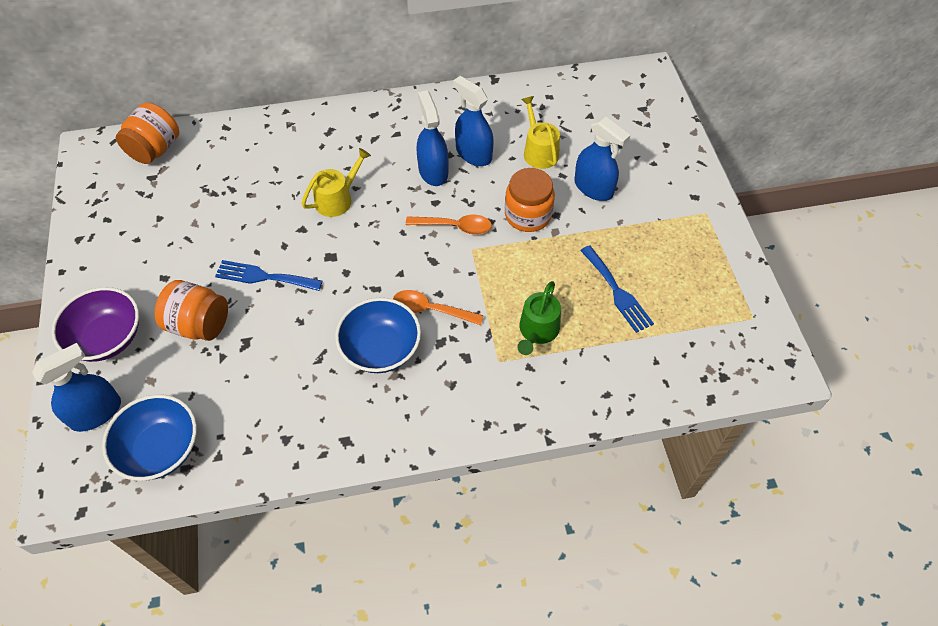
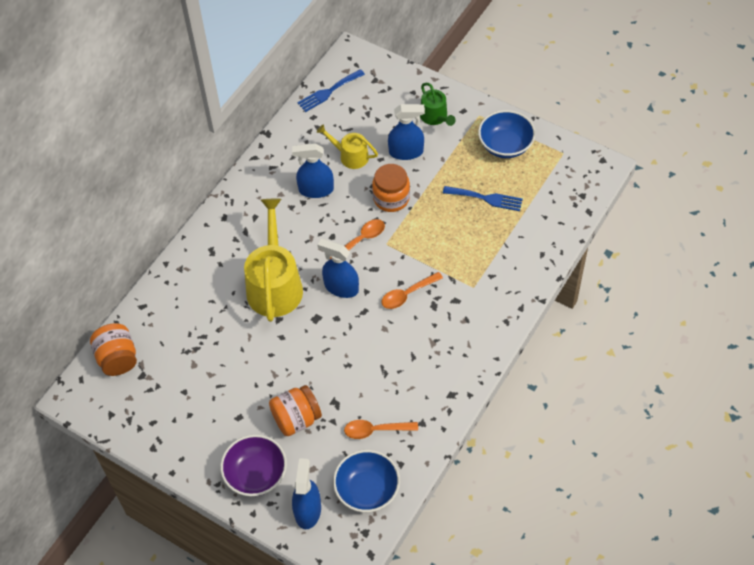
camera: 45 degrees left, 0 degrees up
(241, 402) = (375, 430): none -> orange spoon
(264, 277) = (295, 363): blue fork -> blue fork (328, 92)
(337, 199) = (274, 285): yellow watering can -> yellow watering can, size x1.88
(381, 349) = (409, 337): blue bowl -> blue bowl (505, 145)
(433, 171) = (307, 220): blue spray bottle -> blue spray bottle (341, 287)
(537, 331) = (473, 254): green watering can -> green watering can (435, 117)

